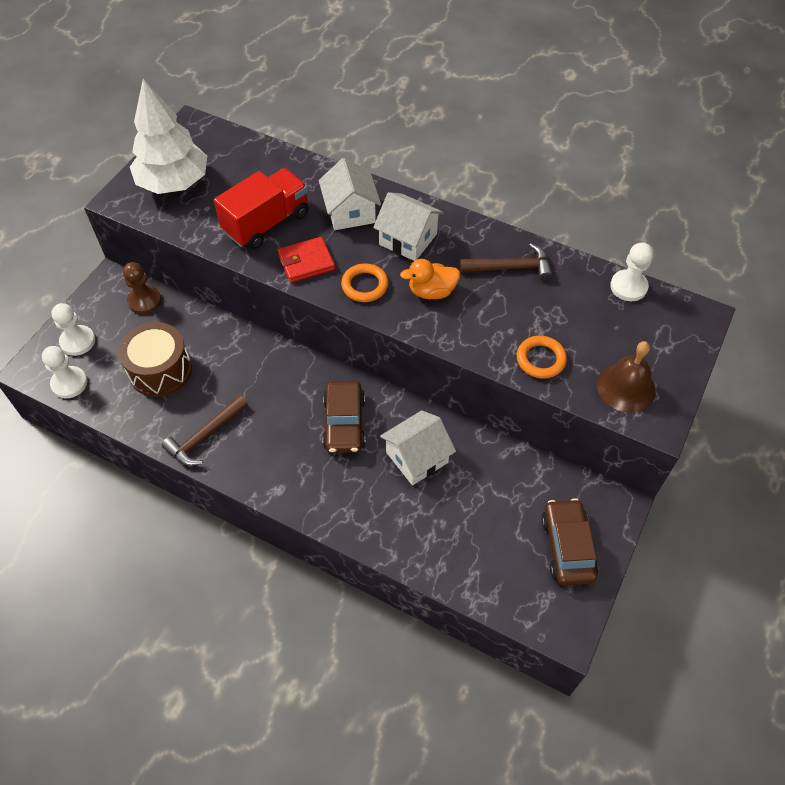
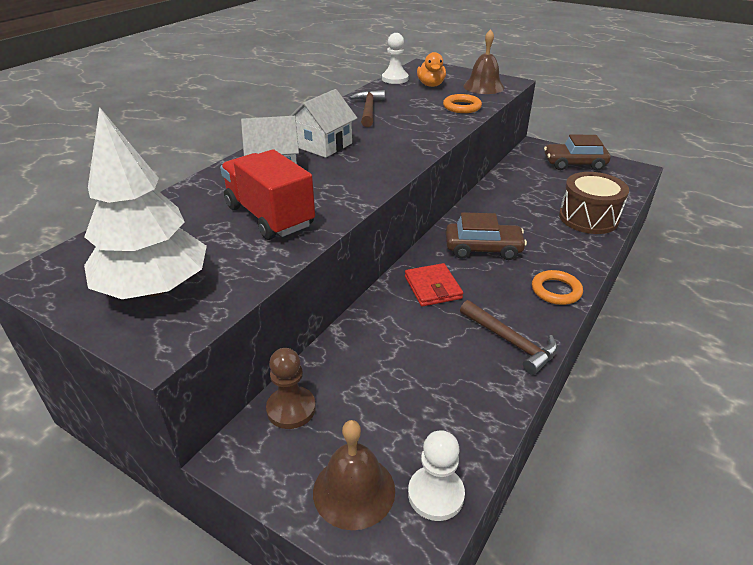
camera: 85 degrees left, 20 degrees down
(78, 341) = (354, 490): white pawn -> brown bell
(160, 370) = (415, 386): brown drum -> brown drum (588, 218)
(306, 262) = (338, 194): red wallet -> red wallet (433, 287)
(365, 285) = (377, 166): orange ring -> orange ring (556, 290)
(417, 457) = (513, 214): white house -> none
(431, 291) = (389, 138): orange duck -> orange duck (431, 85)

